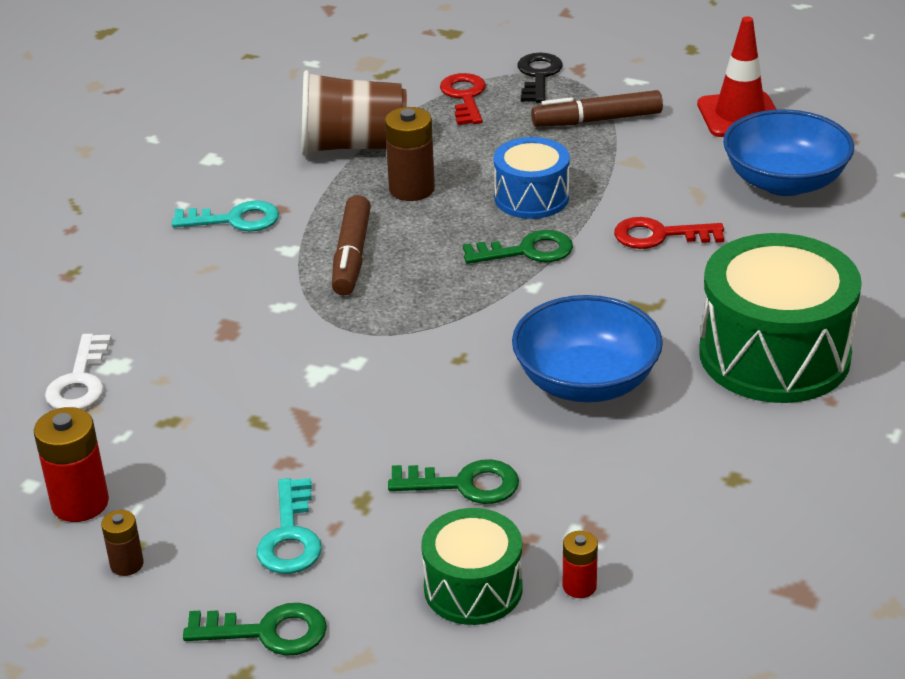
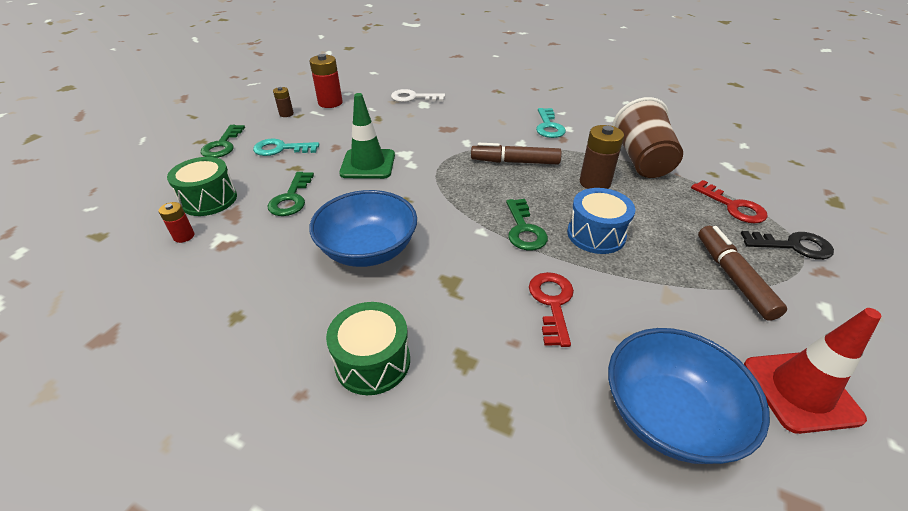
camera: 90 degrees right, 5 degrees up
(354, 411) = (368, 164): none -> green traffic cone
(464, 97) = (733, 206): red key -> red key turned 60 degrees clockwise
(774, 355) = (373, 362): green drum -> green drum, size x0.57

